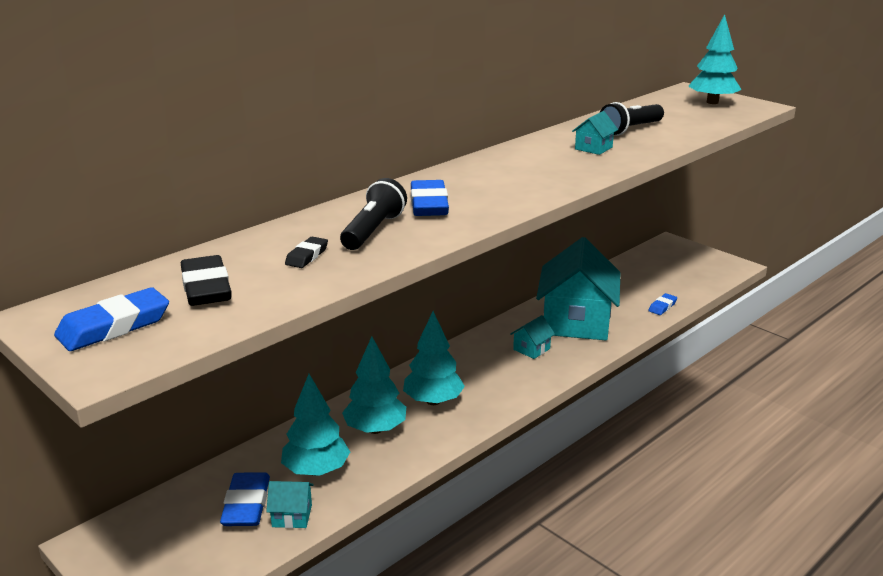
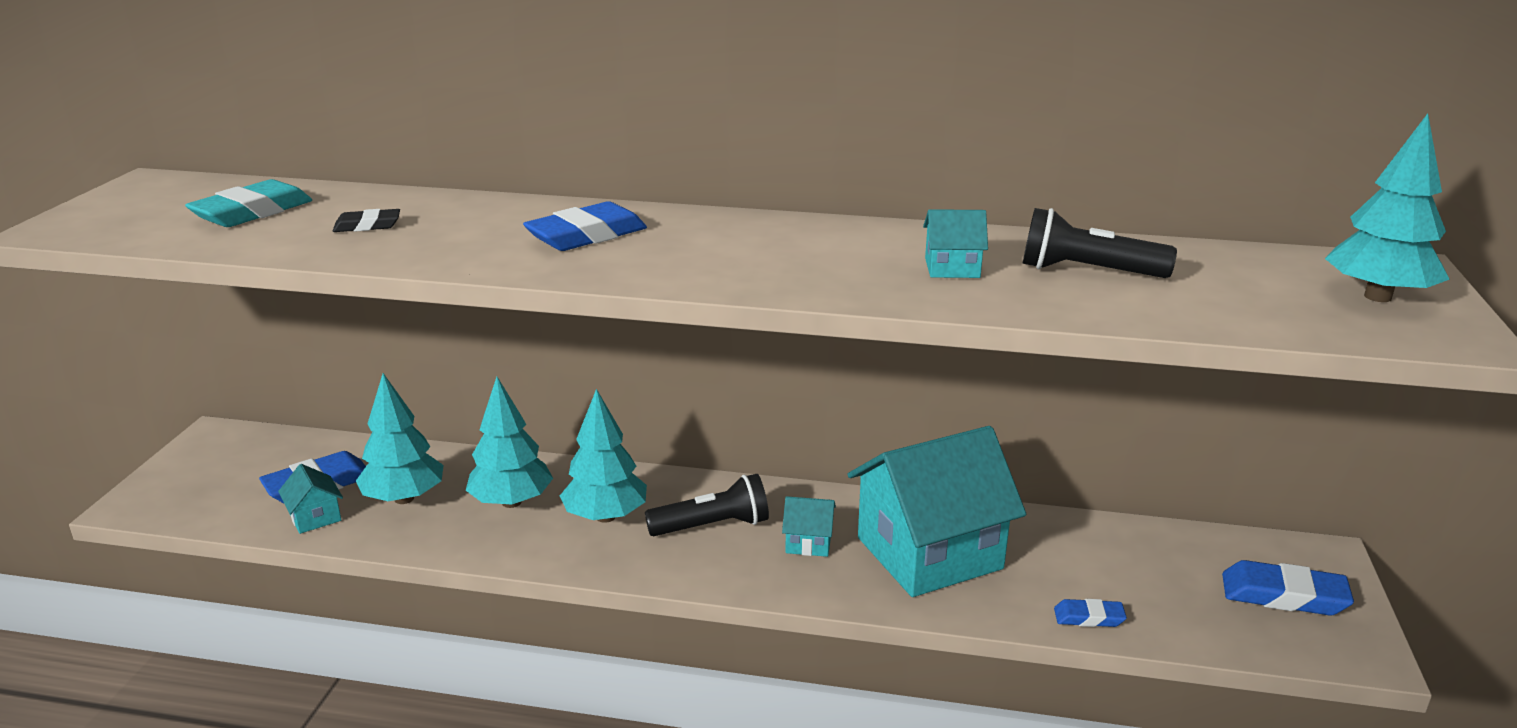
camera: 55 degrees right, 0 degrees up
(114, 326) = (142, 208): blue eraser -> blue eraser (1283, 595)
(206, 287) = (252, 212): black eraser -> turquoise eraser
(373, 230) = (471, 233): black flashlight -> black flashlight (713, 526)

